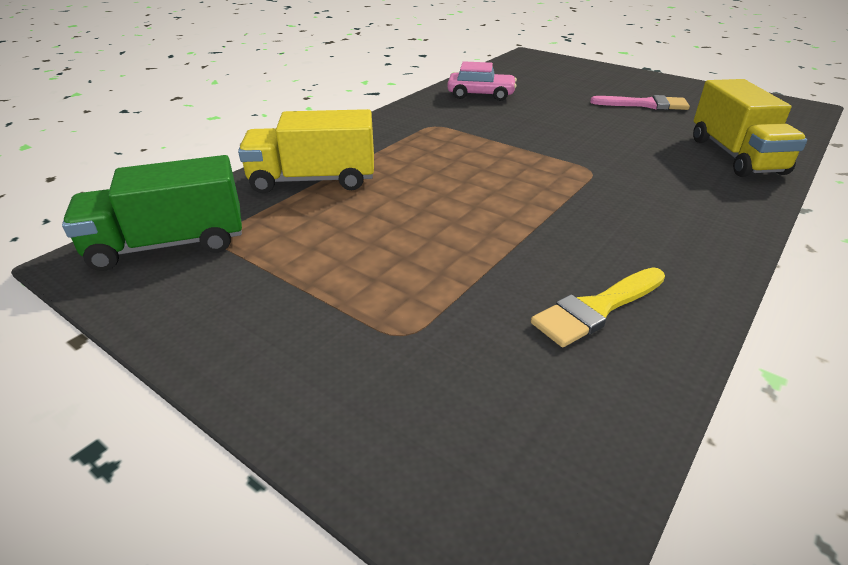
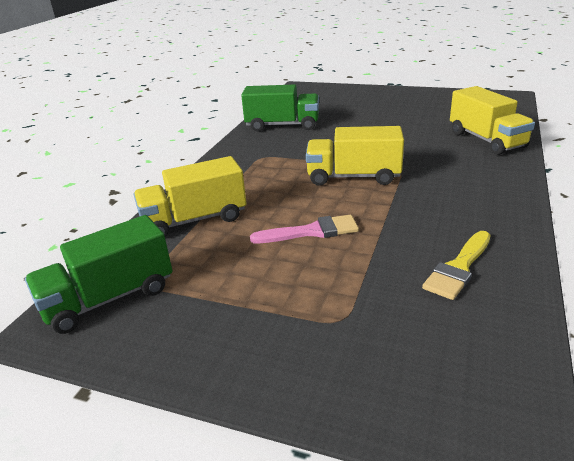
camera: 15 degrees left, 5 degrees down
(481, 94) = (282, 125): pink car -> green truck
(529, 168) = (353, 177): none -> yellow truck
(645, 104) = (406, 112): pink brush -> pink brush (311, 231)

